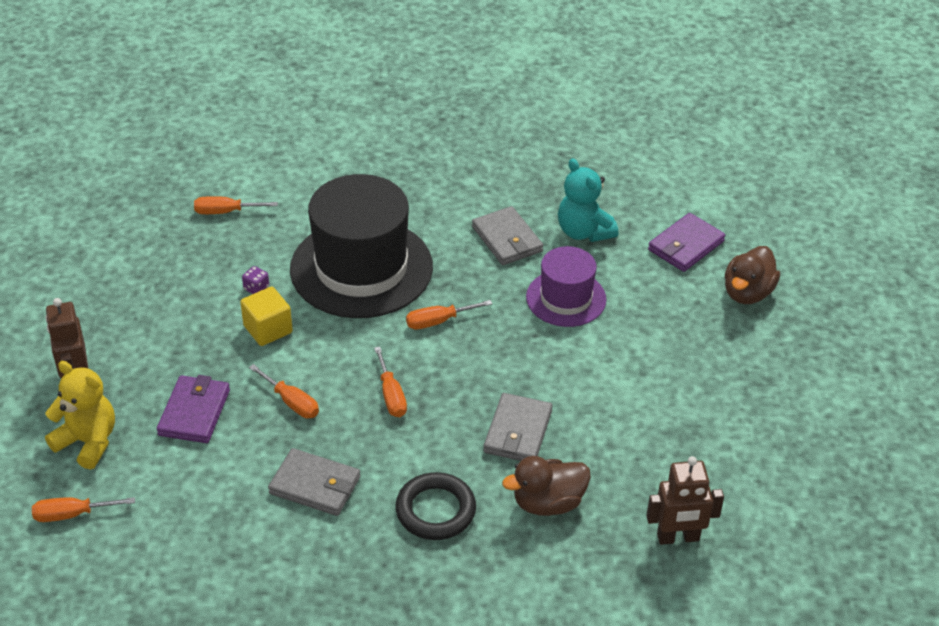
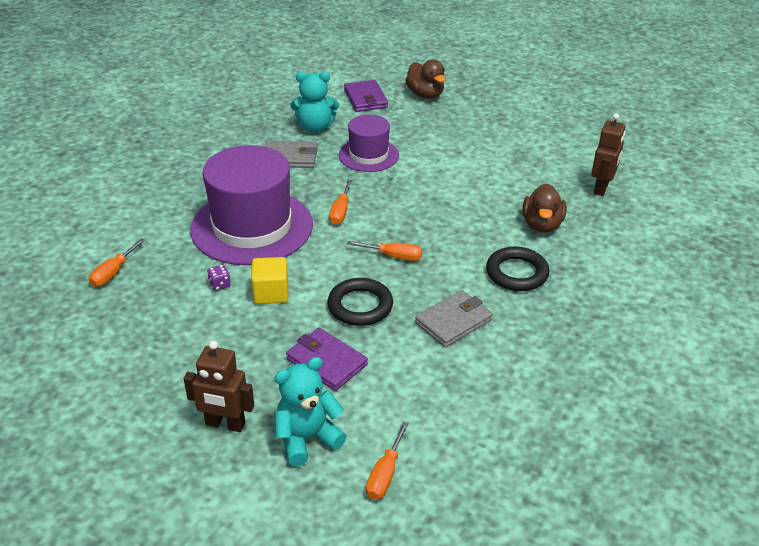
camera: 60 degrees left, 5 degrees down
(88, 442) = (307, 438): yellow teddy bear -> turquoise teddy bear
(291, 402) = (360, 306): orange screwdriver -> black ring
(361, 268) = (252, 227): black hat -> purple hat
(517, 431) = (471, 215): grey wallet -> none

